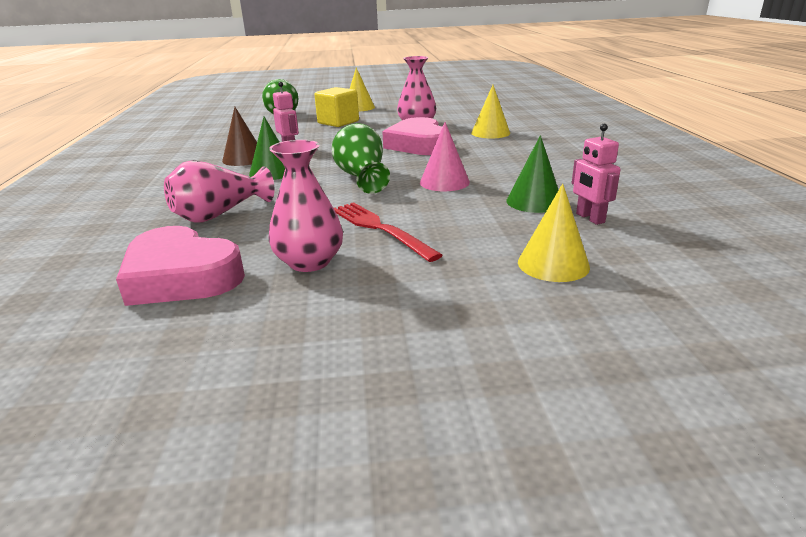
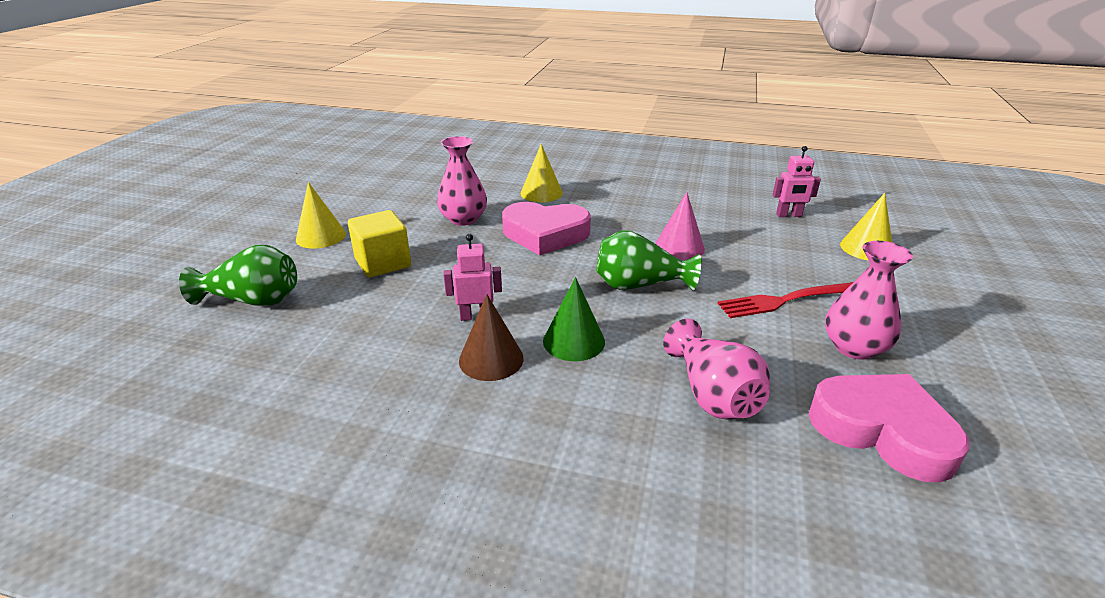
camera: 70 degrees left, 5 degrees up
(181, 276) = (882, 430): pink heart -> pink heart turned 105 degrees counterclockwise
(534, 201) = (747, 224): green cone -> none

